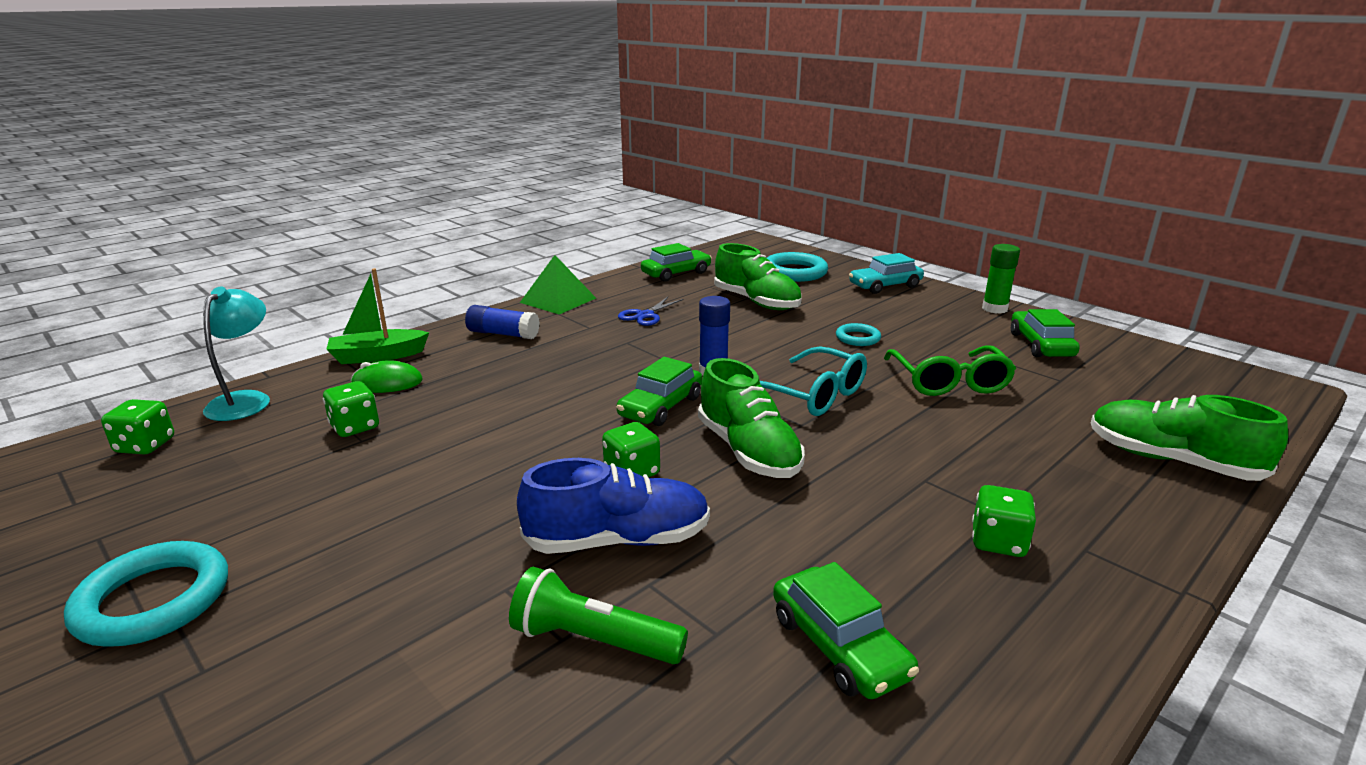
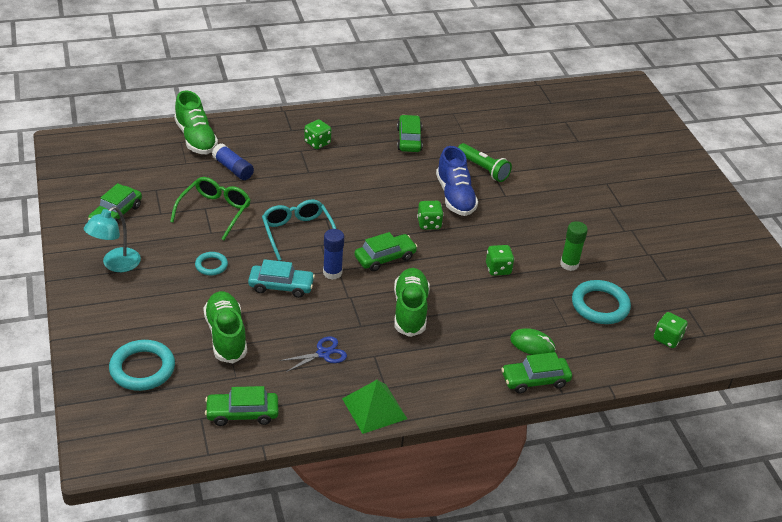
camera: 155 degrees left, 15 degrees up
(153, 600) = (633, 239): turquoise ring -> turquoise ring (600, 305)
(246, 400) = (619, 361): turquoise lamp -> turquoise lamp (115, 264)
(355, 427) = (555, 309): green dice -> green dice (498, 269)
(377, 356) = (535, 380): green boat -> green car
(503, 334) = (440, 373): blue glue stick -> blue glue stick (233, 169)
(618, 540) = (455, 197): blue shoe -> blue shoe turned 120 degrees counterclockwise
(748, 451) = (367, 214): green shoe -> green shoe (410, 311)
(885, 286) = (103, 315): turquoise car -> turquoise car (281, 286)
(994, 309) = (78, 254): green glue stick -> green glue stick (569, 264)

